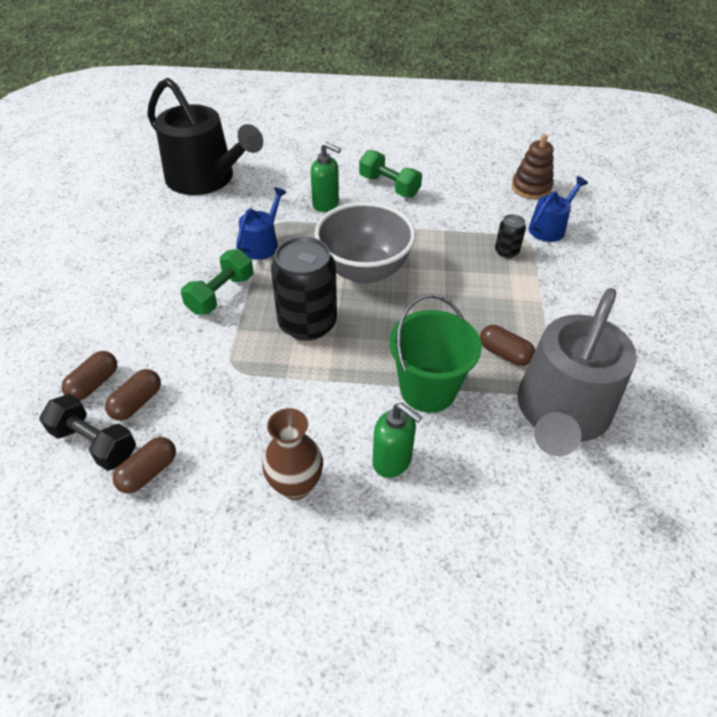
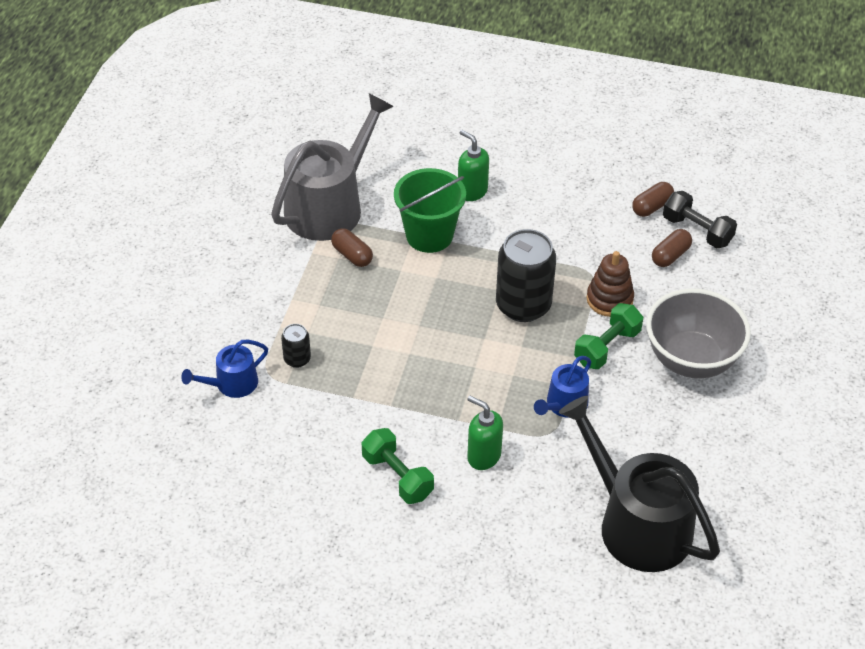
camera: 170 degrees left, 0 degrees up
(94, 384) = (710, 275): brown capsule -> none
(295, 485) = (545, 186): brown vase -> none
(364, 270) = (457, 355): grey bowl -> grey bowl (691, 360)
(531, 188) = (218, 448): brown stacking toy -> brown stacking toy (609, 299)

